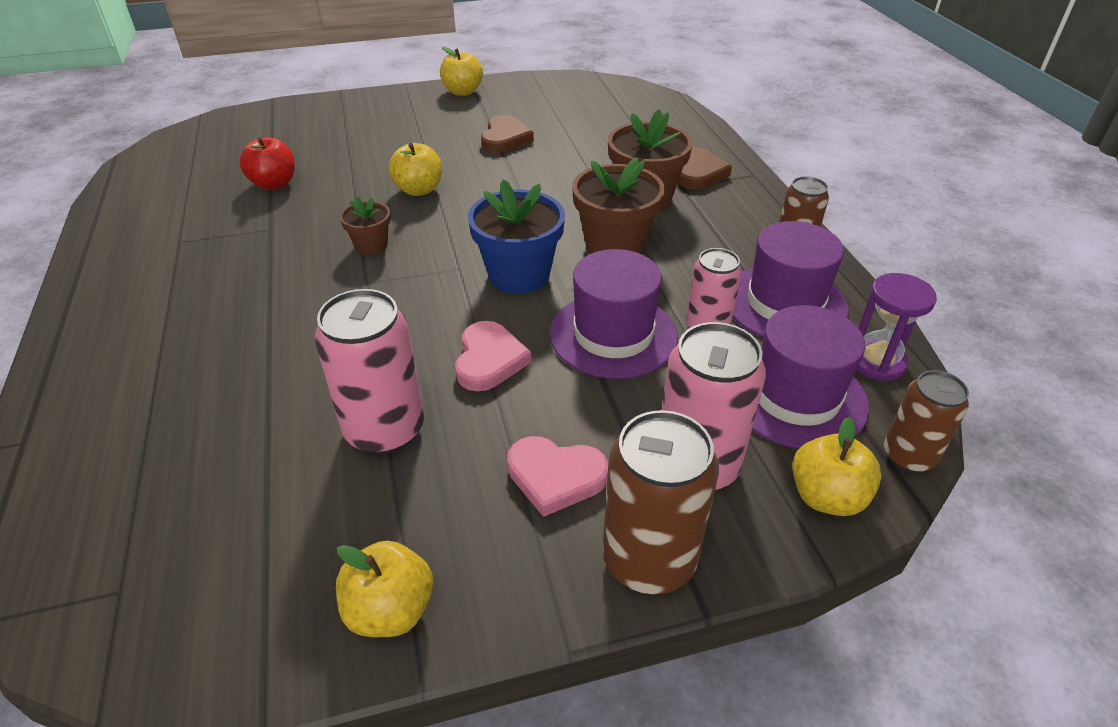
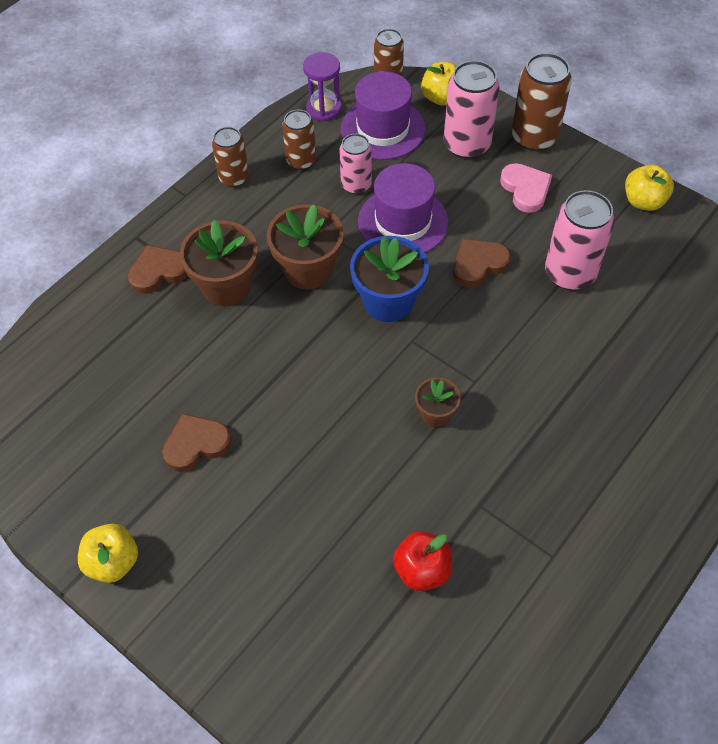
camera: 125 degrees left, 15 degrees up
(419, 190) = (337, 444): yellow apple -> none
(489, 360) = (478, 264): pink heart -> brown heart
(785, 303) = (301, 161): purple hat -> brown can

